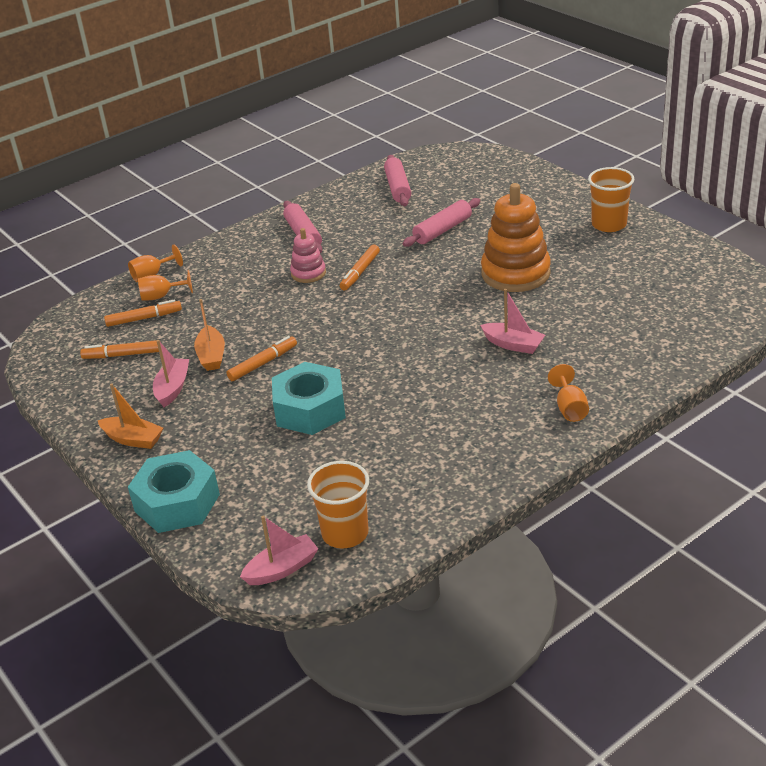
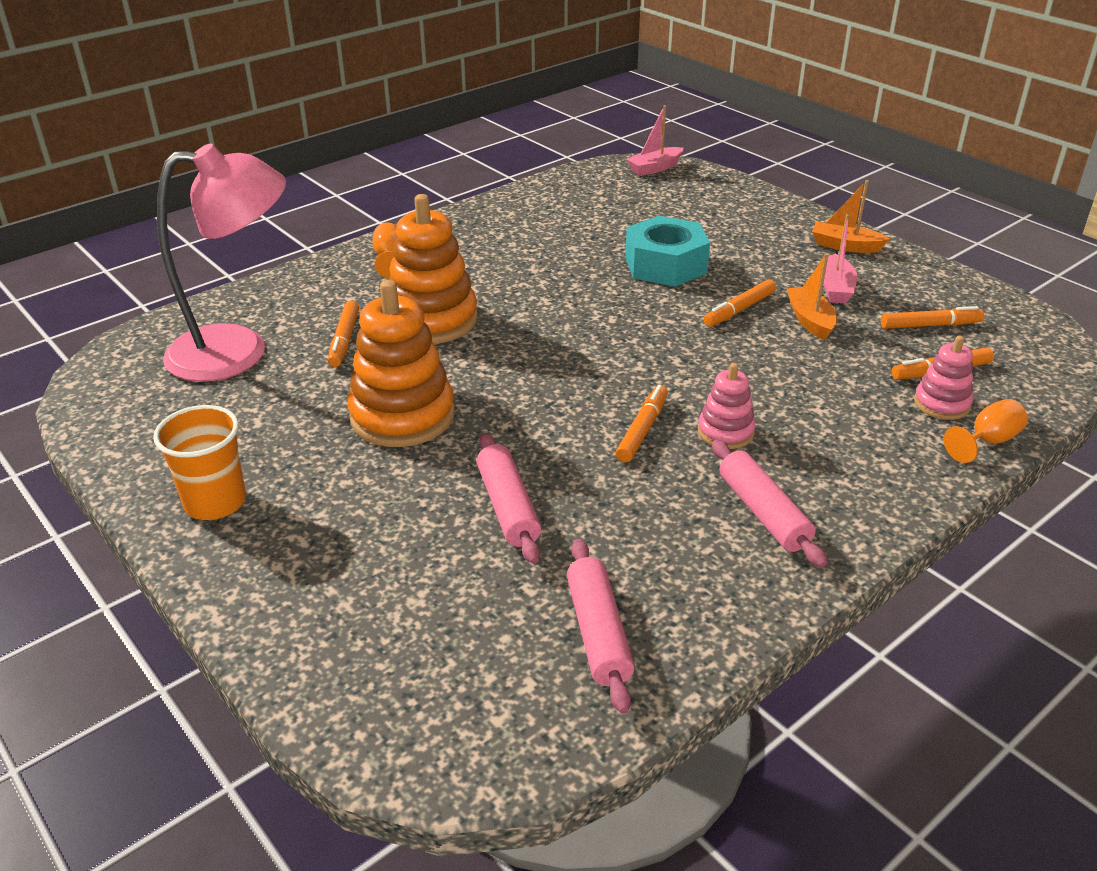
camera: 175 degrees right, 0 degrees up
(161, 296) = (941, 404): orange goblet -> pink stacking toy
(177, 503) = (766, 203): turquoise nut -> none
(345, 533) = (608, 184): orange cup -> none
(442, 230) = (507, 507): pink rolling pin -> pink rolling pin turned 60 degrees counterclockwise
(513, 344) = (431, 320): pink boat -> orange stacking toy
(577, 324) = (344, 340): none -> orange marker
(655, 312) = (238, 352): none -> pink lamp

